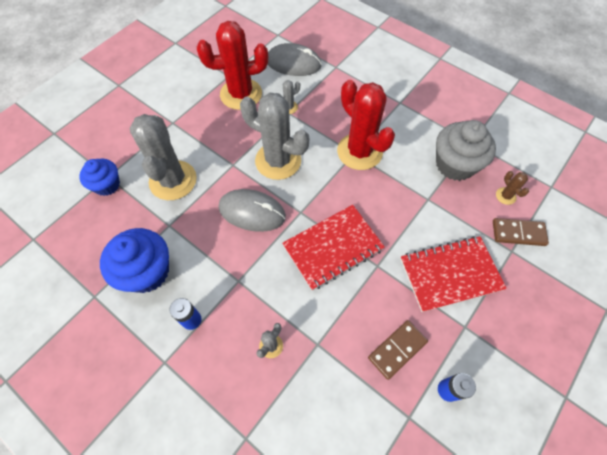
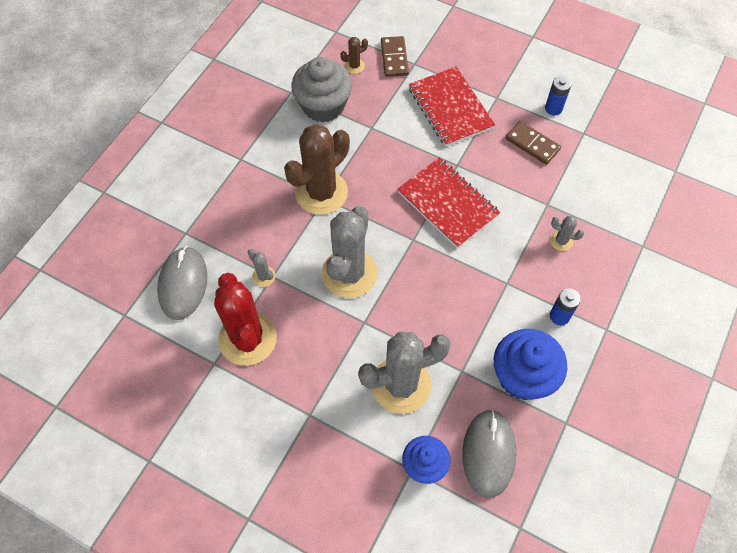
camera: 100 degrees left, 0 degrees up
(252, 212) = (424, 287): grey mouse -> grey mouse (488, 453)
(359, 152) = (321, 192): red cactus -> brown cactus

